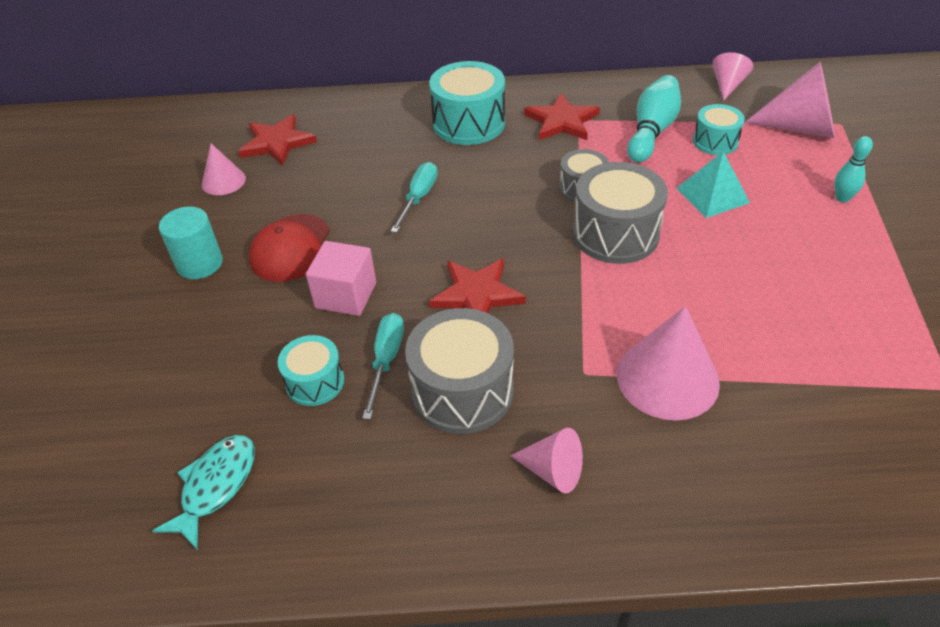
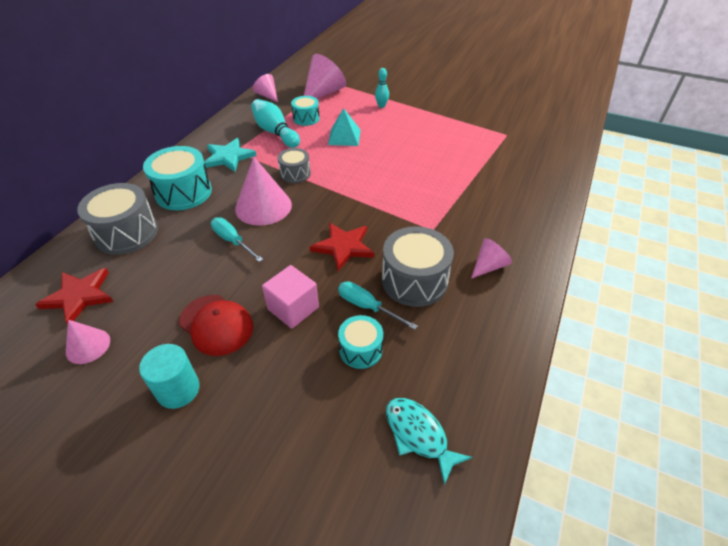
camera: 65 degrees left, 0 degrees up
(561, 121) = (228, 157): red star -> turquoise star
(615, 234) = (342, 178): grey drum -> grey drum (126, 233)
(667, 378) = (454, 203): pink cone -> pink cone (263, 206)

